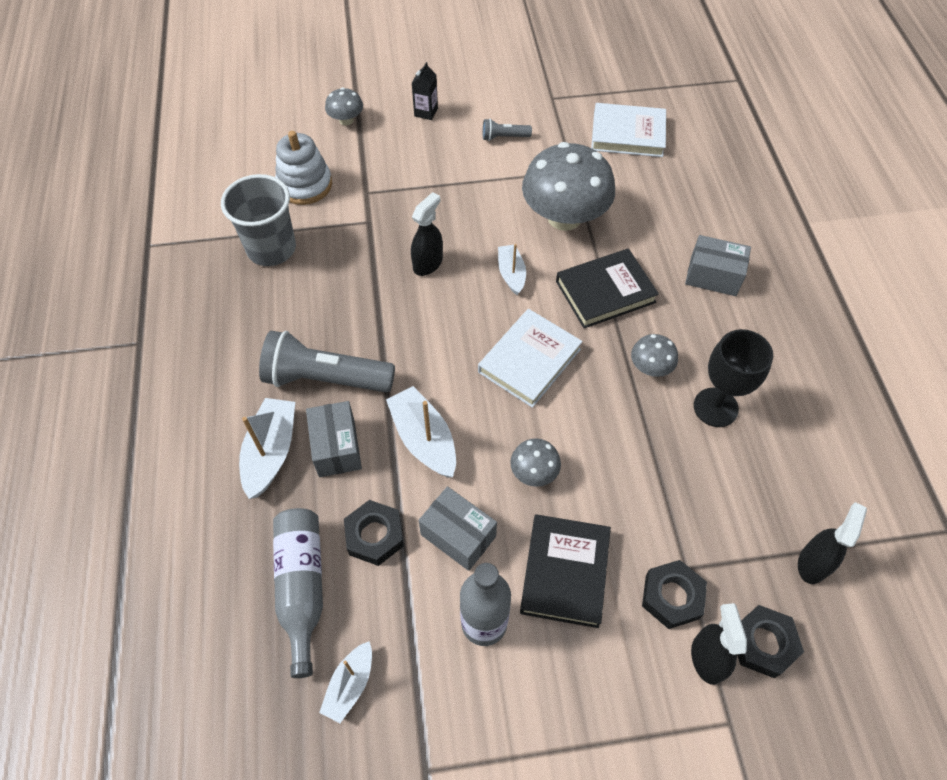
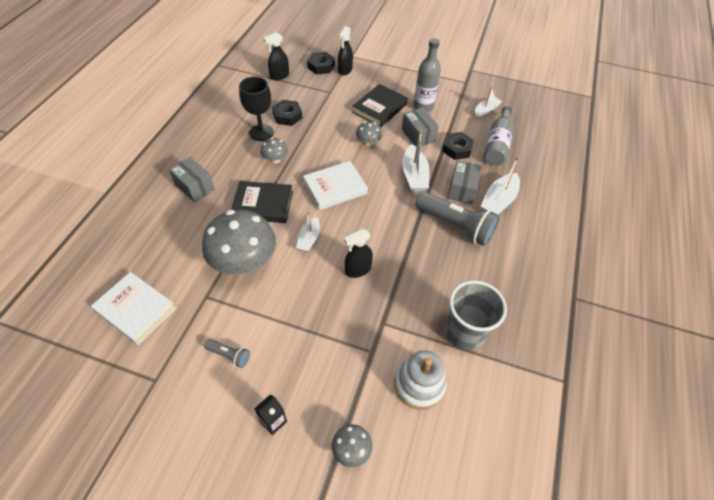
camera: 155 degrees left, 5 degrees down
(672, 596) = (342, 87): black nut -> black nut (287, 116)

